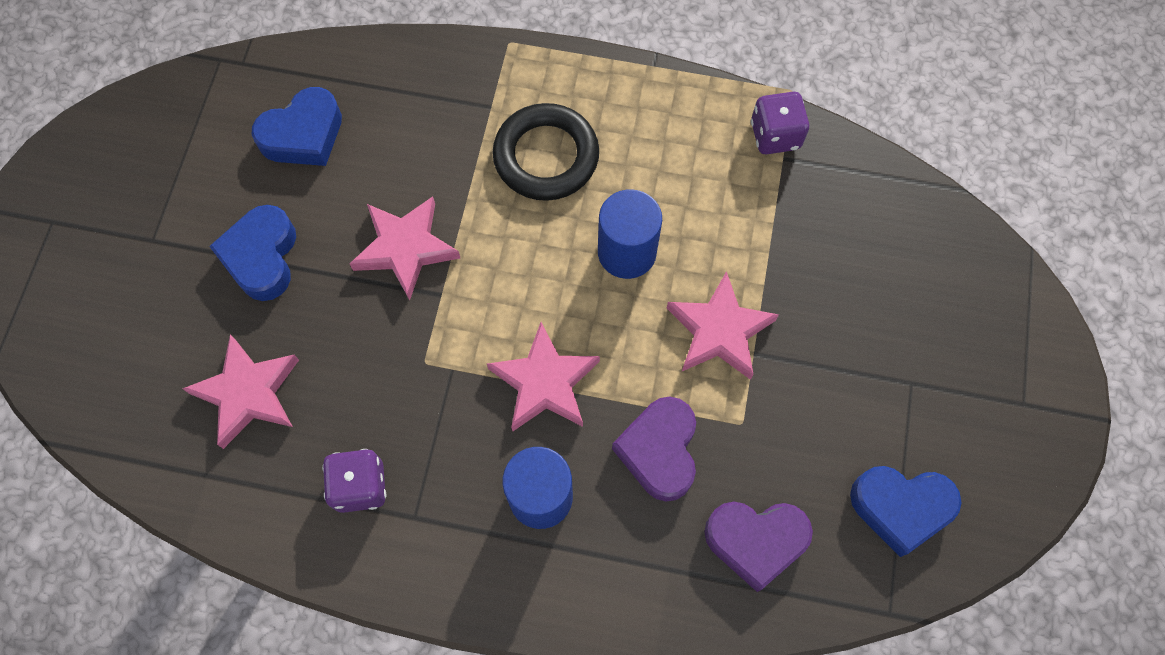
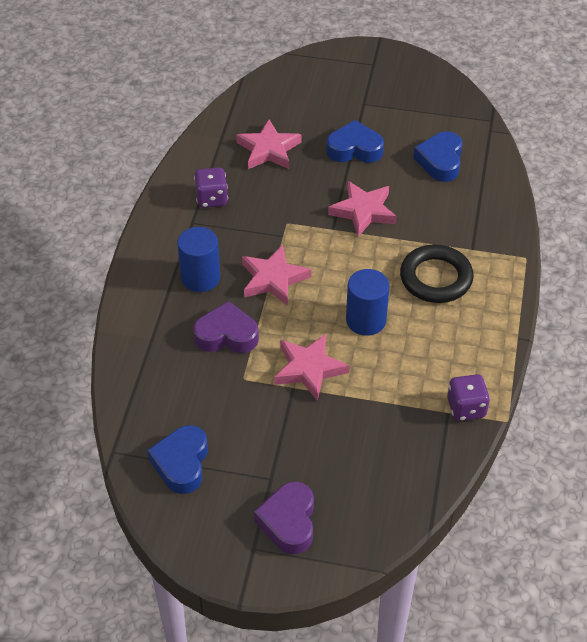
camera: 90 degrees right, 20 degrees down
(303, 135) = (440, 161): blue heart -> blue heart turned 45 degrees clockwise
(755, 541) = (165, 382): purple heart -> purple heart (288, 522)

